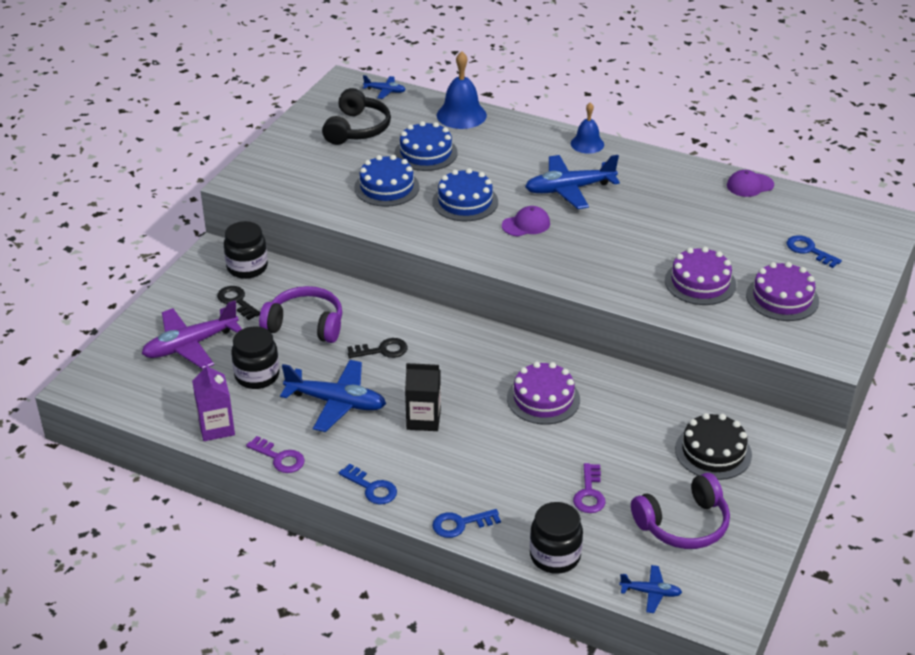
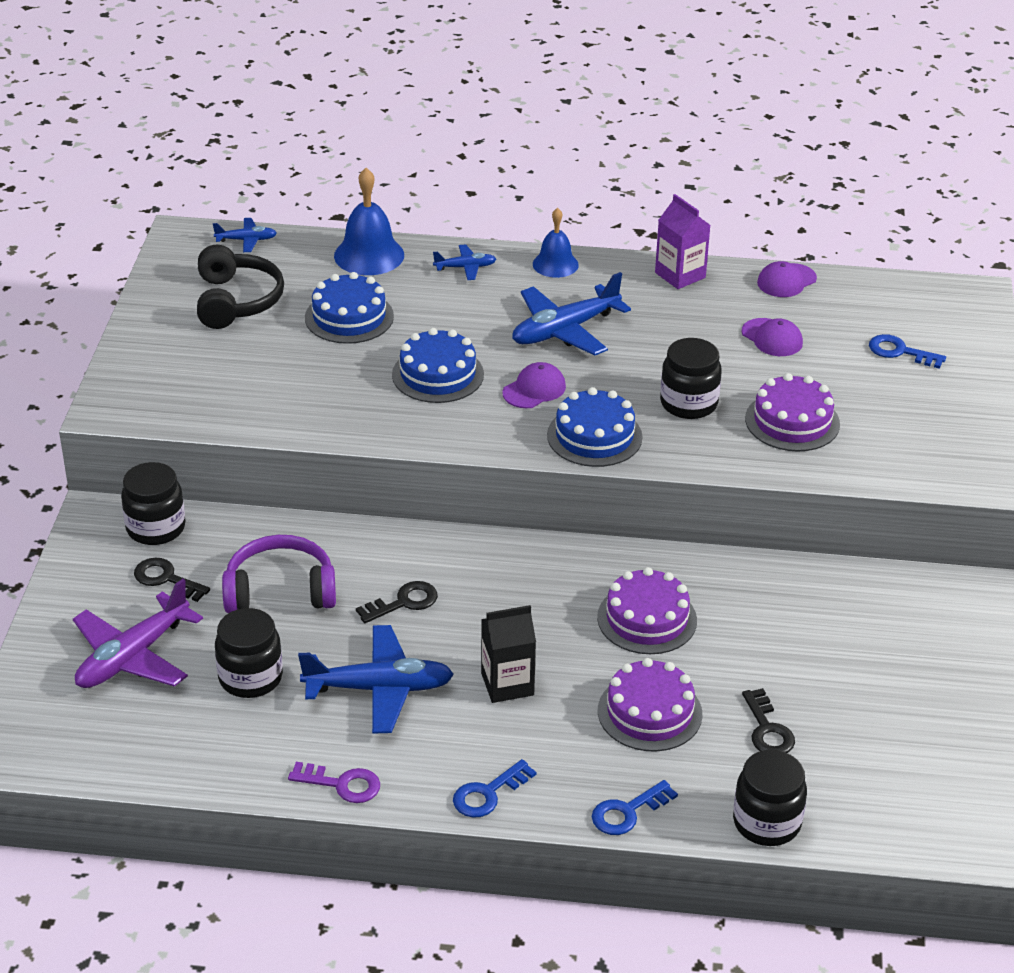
camera: 20 degrees left, 0 degrees up
(216, 428) = (232, 764): purple carton -> purple carton (680, 275)
(372, 488) = (487, 794): blue key -> blue key turned 120 degrees clockwise
(386, 187) = (321, 375): blue cake -> blue cake (594, 436)
(589, 493) = (767, 730): purple key -> black key
(630, 255) = (688, 403): none -> black jar
(651, 592) = (906, 838): blue plane -> blue plane (465, 267)
(683, 524) = (900, 740): purple headphones -> none
(713, 452) = (889, 638): black cake -> none
(717, 222) = (772, 338): none -> purple cap
(782, 298) = (900, 420): purple cake -> purple cake (649, 712)

